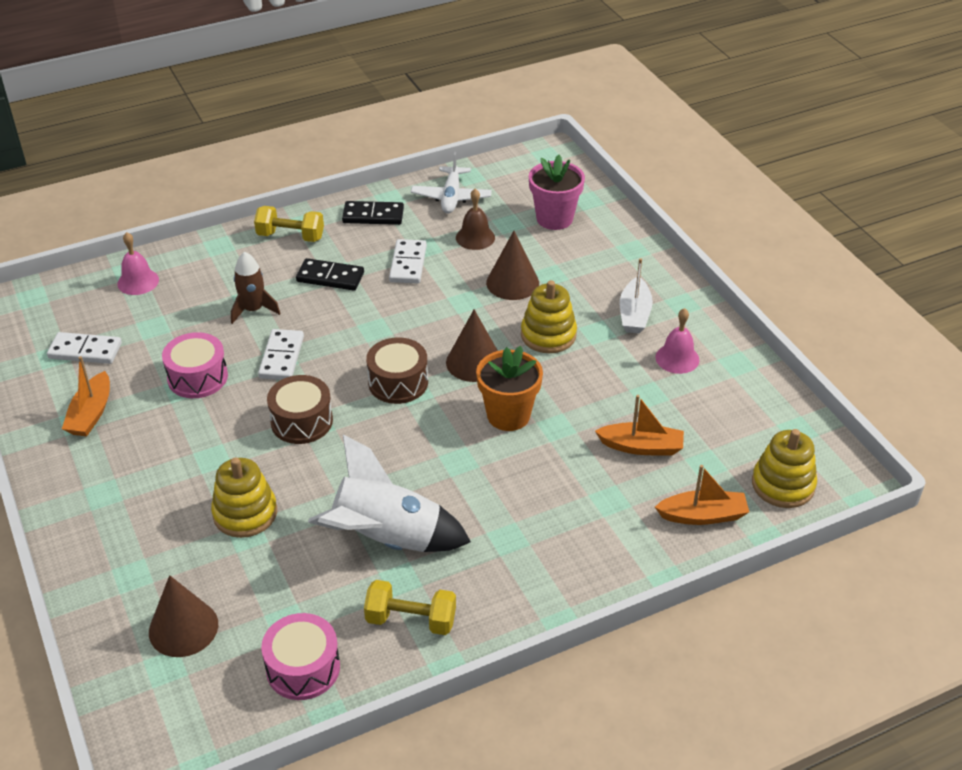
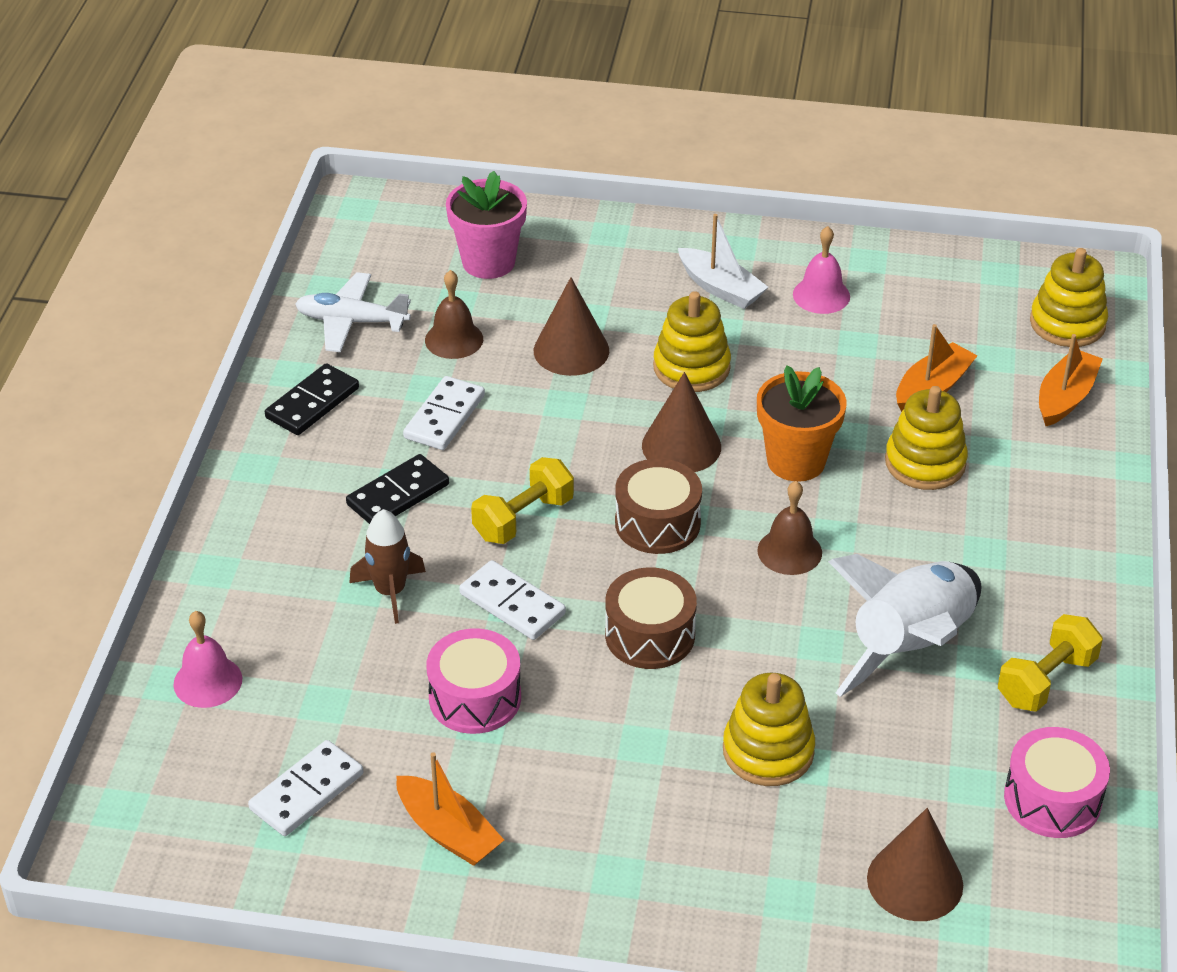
camera: 55 degrees left, 0 degrees up
(290, 236) = (272, 494): yellow dumbbell -> yellow dumbbell (523, 518)
(408, 264) = (444, 417): white domino -> white domino turned 75 degrees clockwise
(424, 448) = (789, 551): none -> brown bell
(451, 197) = (351, 322): white plane -> white plane turned 150 degrees clockwise
(565, 474) = (925, 463): none -> yellow stacking toy

